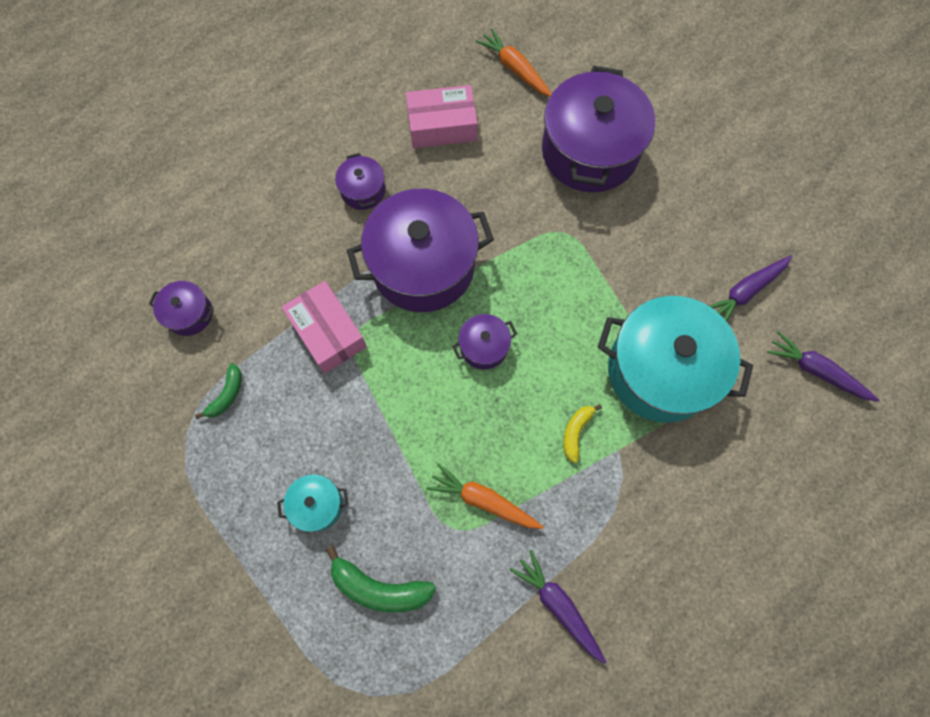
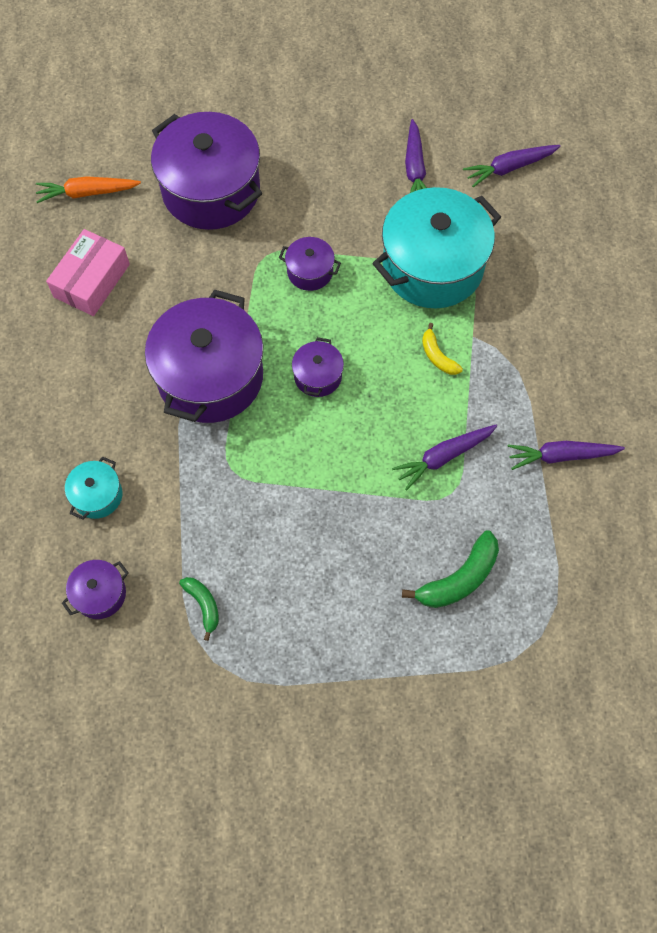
camera: 55 degrees left, 5 degrees down
(317, 505) = (357, 586): turquoise pot -> turquoise pot (97, 495)
(327, 332) = (210, 488): pink box -> none
(363, 190) = (100, 380): purple pot -> purple pot (310, 271)
(483, 500) = (443, 457): orange carrot -> purple carrot

